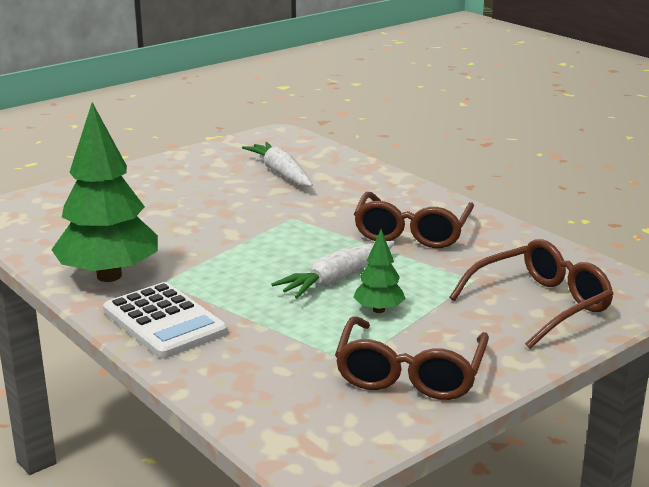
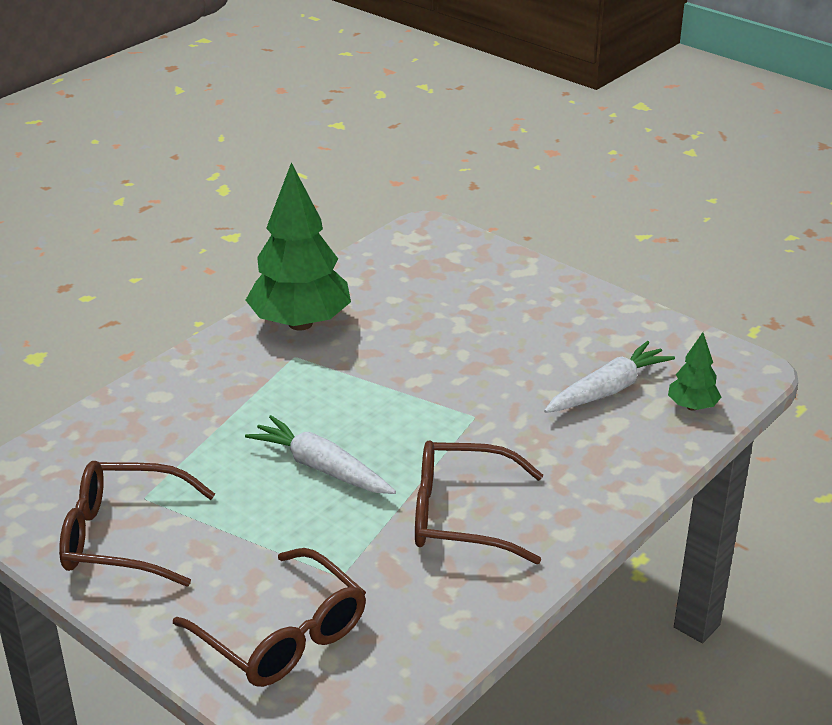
camera: 80 degrees right, 10 degrees up
(164, 322) = (213, 371): white calculator -> none
(378, 310) = (253, 505): green tree -> green tree (692, 406)

